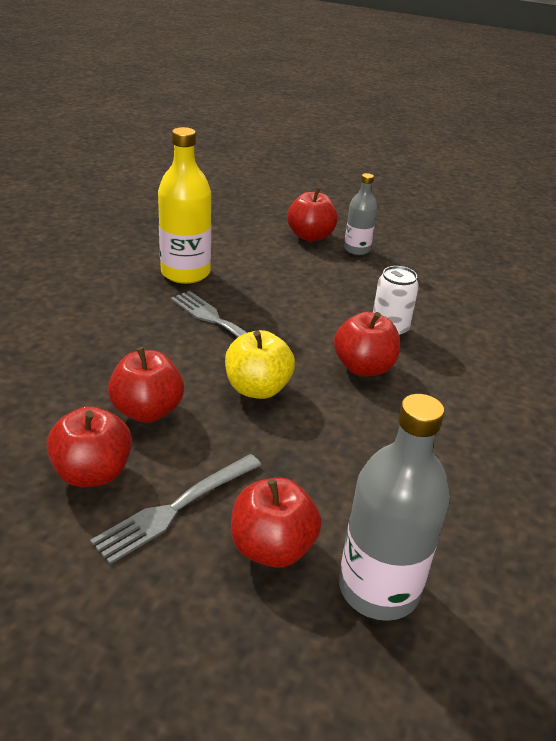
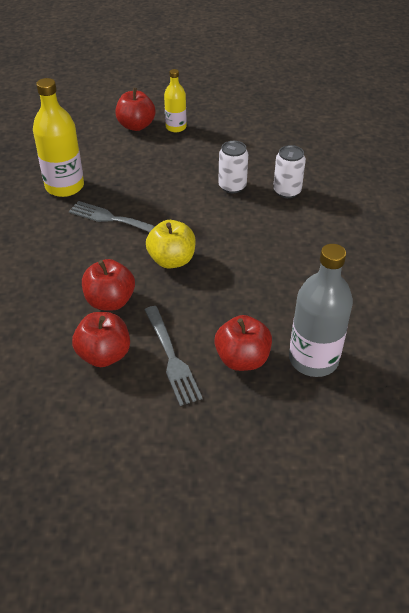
camera: 20 degrees left, 10 degrees up
(176, 508) = (171, 357): grey fork -> grey fork turned 45 degrees counterclockwise
(357, 249) = (176, 127): grey bottle -> yellow bottle
(363, 367) = (231, 221): red apple -> none
(461, 355) = (287, 191): none -> white can

